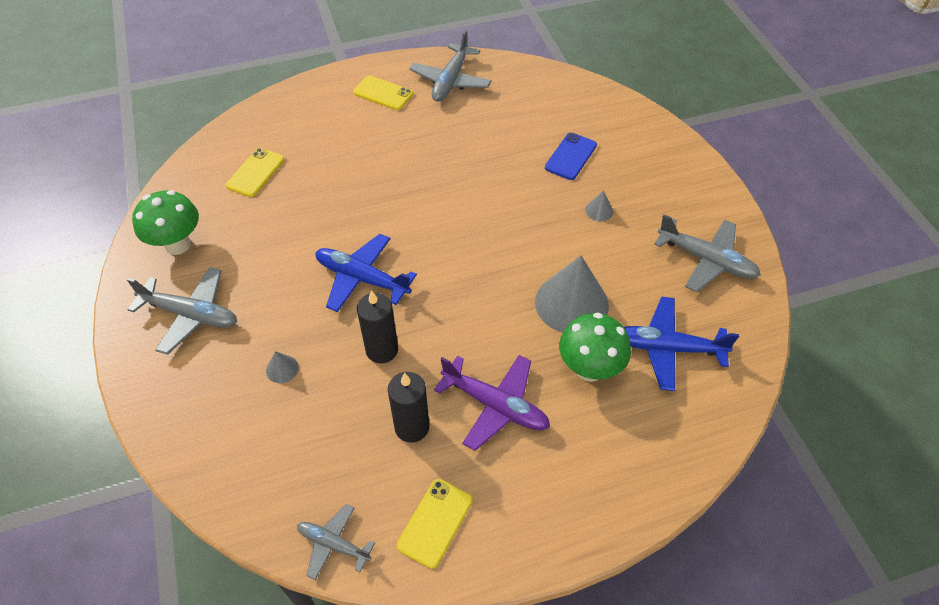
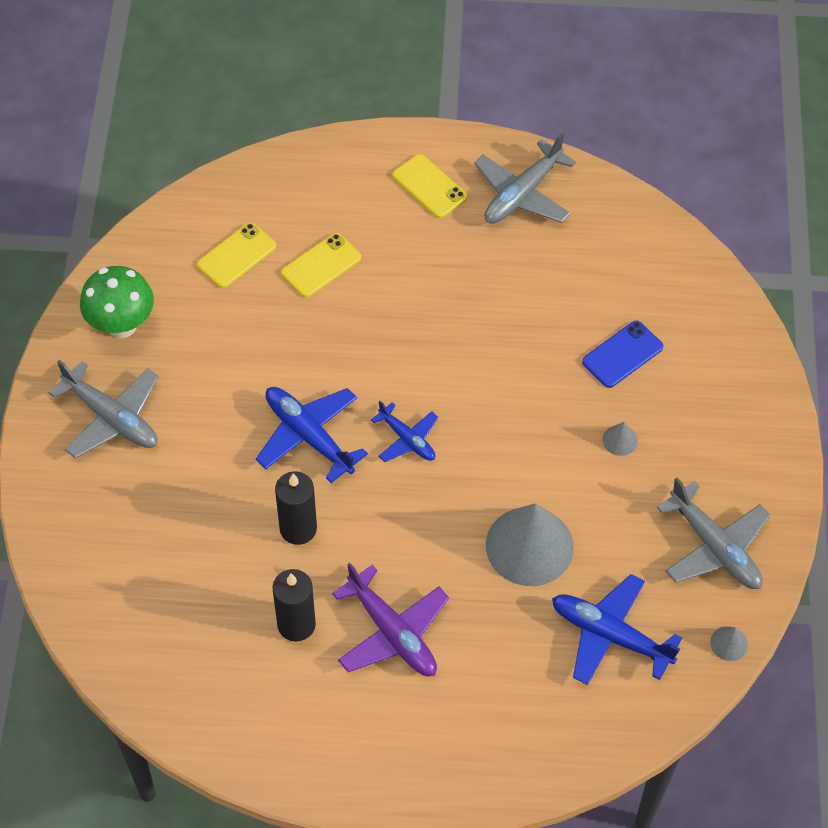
camera: 20 degrees right, 5 degrees up
(282, 369) = (187, 514): grey cone -> grey cone (729, 643)
(333, 544) = (176, 713): grey plane -> none
(435, 523) = (281, 729): yellow phone -> yellow phone (321, 265)
(441, 257) = (407, 439): none -> blue plane
(589, 369) = (511, 628): green mushroom -> none

